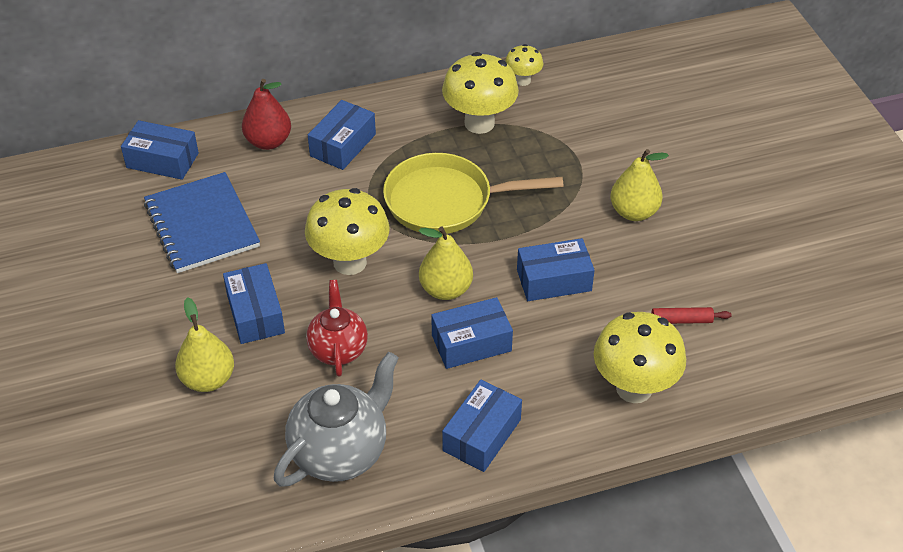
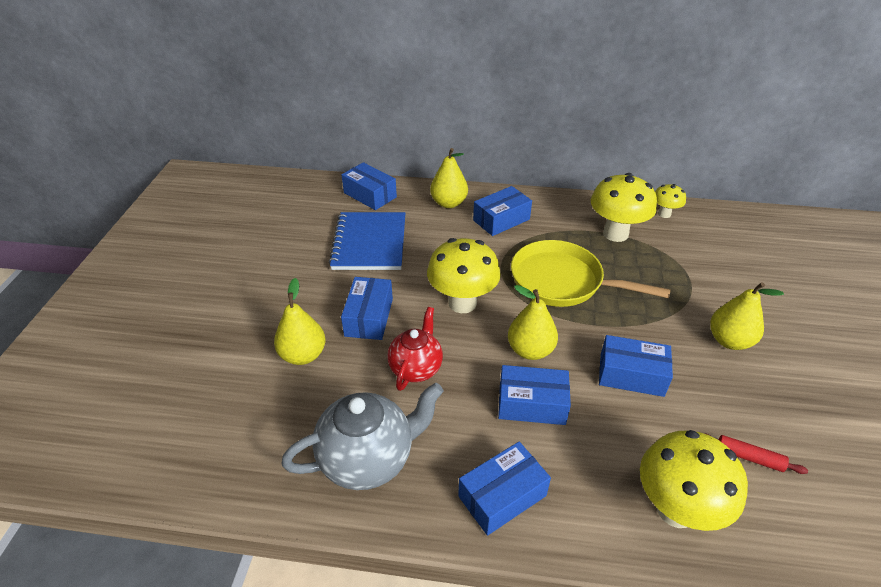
camera: 25 degrees right, 5 degrees down
(268, 142) = (449, 203): red pear -> yellow pear

